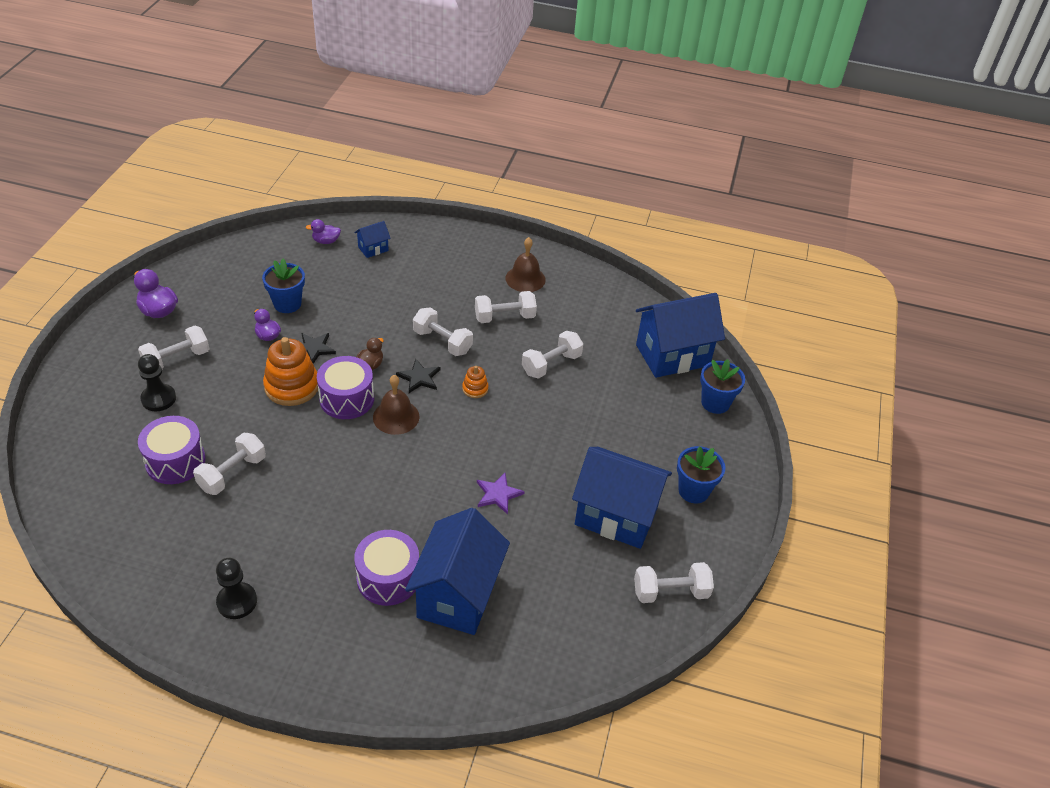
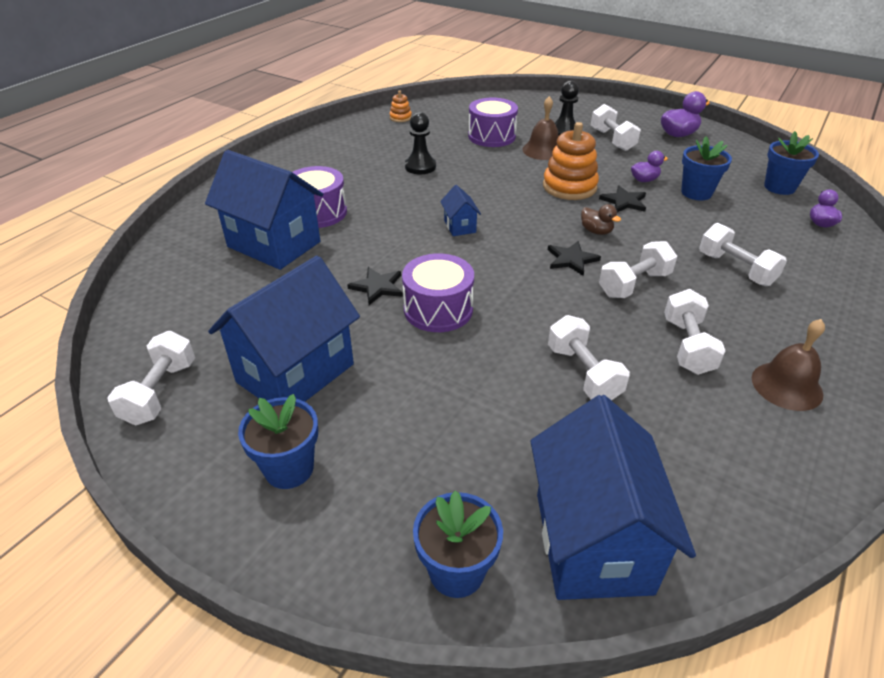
camera: 110 degrees right, 5 degrees down
(232, 473) = (469, 156): white dumbbell -> white dumbbell (735, 269)
(237, 602) = (342, 152): black pawn -> black pawn (420, 167)
(267, 255) = (779, 187): none -> blue flower pot
(347, 399) = (546, 213): purple drum -> purple drum (438, 309)
(373, 249) = (817, 254): blue house -> blue house (460, 226)
(396, 417) = (513, 238): brown bell -> brown bell (543, 150)
(475, 389) = (546, 297): orange stacking toy -> orange stacking toy (400, 117)
(498, 494) = (377, 287): purple star -> black star

